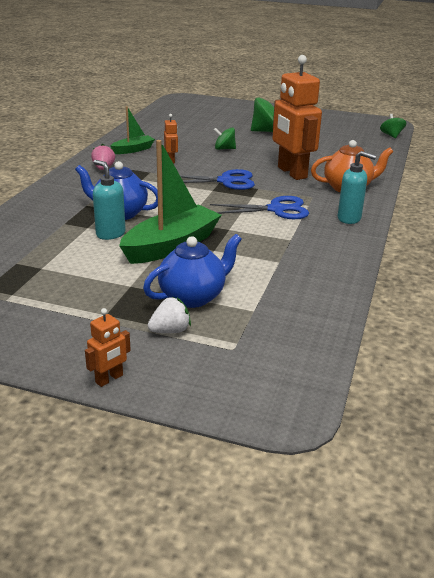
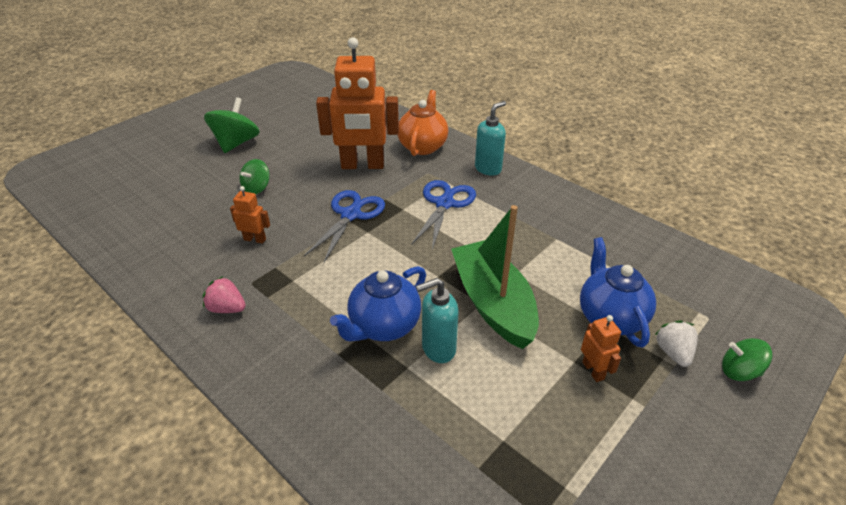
camera: 65 degrees left, 10 degrees up
(109, 379) = (758, 424): orange robot -> orange robot (593, 370)
(133, 150) = (186, 263): green boat -> none
(391, 135) = (320, 81): green spinning top -> green spinning top (739, 371)

